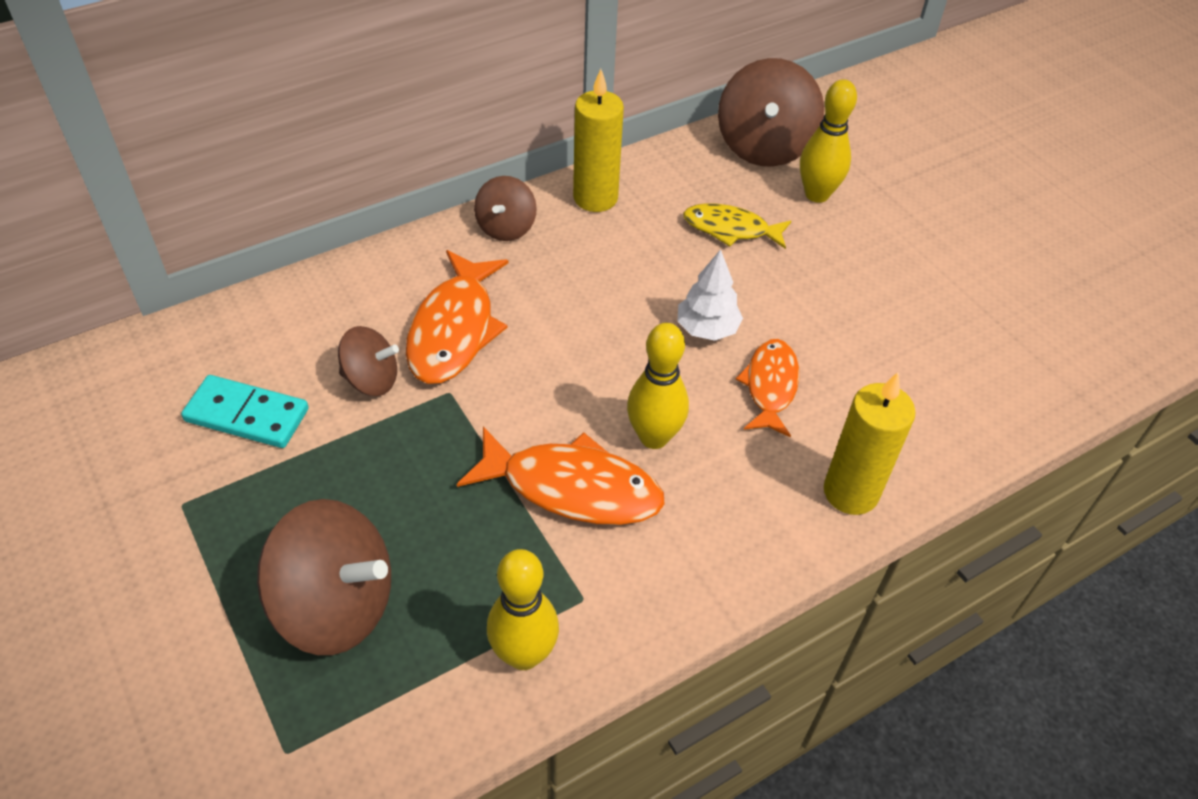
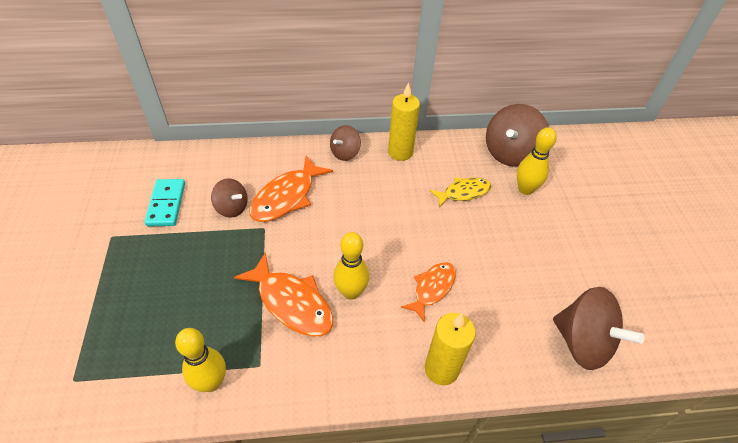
camera: 25 degrees right, 0 degrees up
(247, 415) = (166, 204): turquoise domino -> turquoise domino turned 45 degrees clockwise
(336, 605) = (143, 315): brown spinning top -> brown spinning top (582, 342)
(707, 329) = (416, 243): white tree -> none
(730, 229) = (463, 192): yellow fish -> yellow fish turned 120 degrees clockwise

